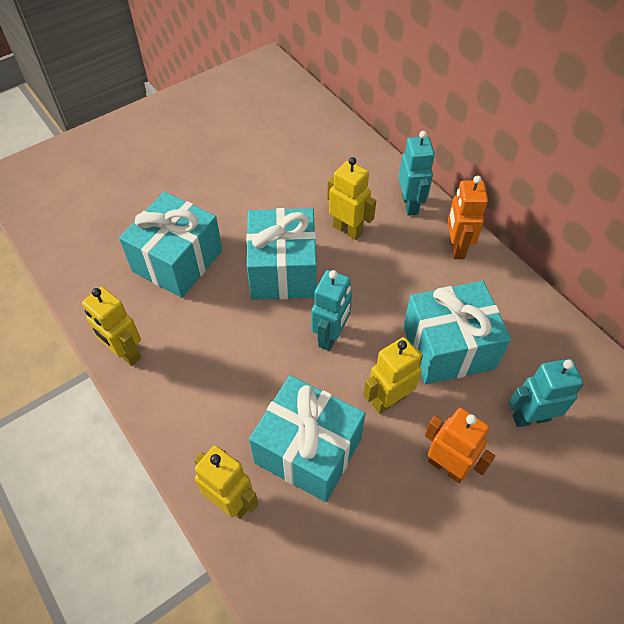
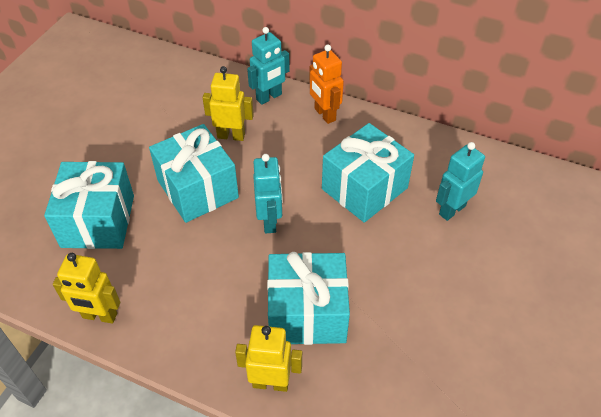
camera: 30 degrees left, 5 degrees down
(388, 400) = (344, 246): yellow robot -> none
(410, 204) = (269, 97): turquoise robot -> turquoise robot turned 90 degrees clockwise
(447, 466) = (416, 272): orange robot -> none

